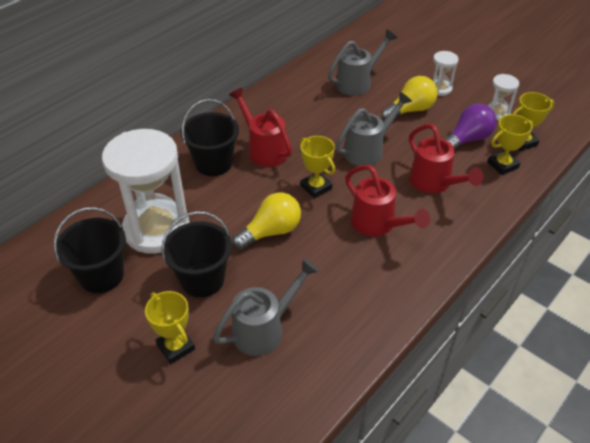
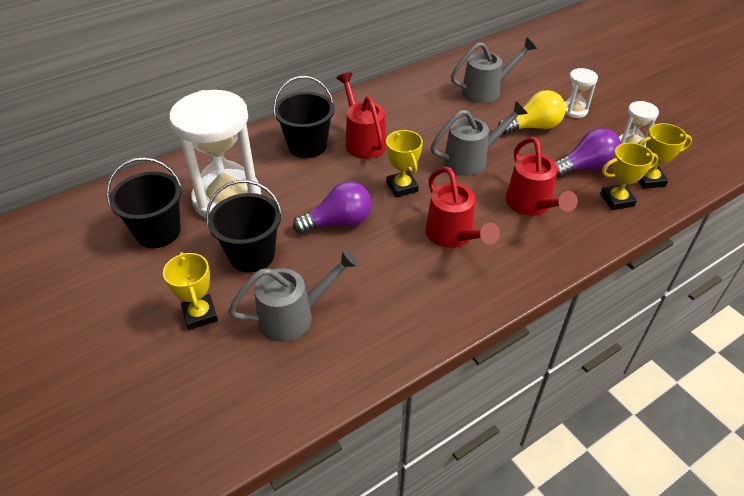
camera: 15 degrees right, 0 degrees up
(271, 232) = (338, 222): yellow light bulb -> purple light bulb

